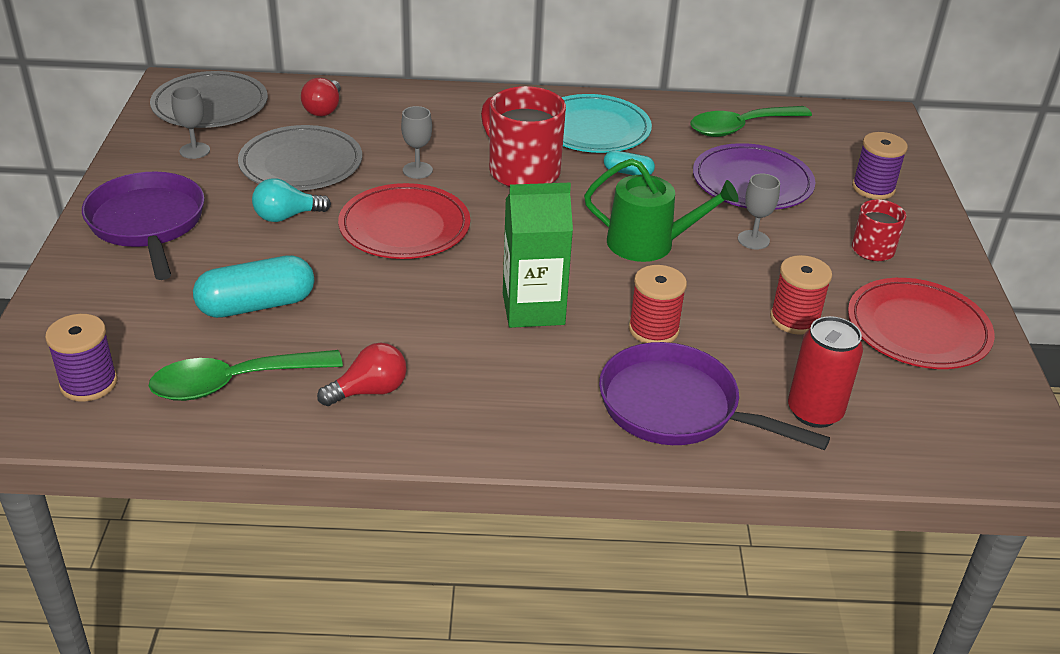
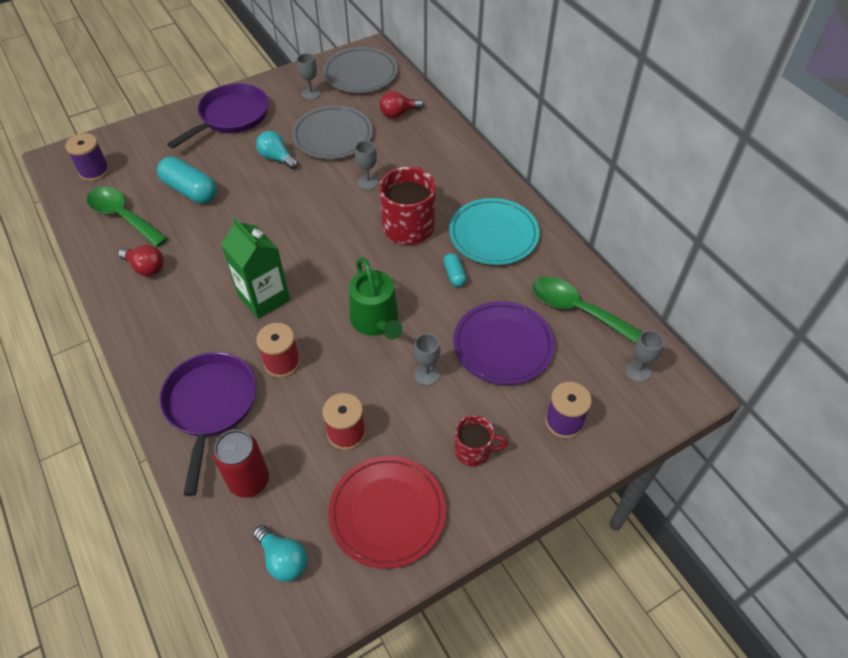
camera: 60 degrees right, 15 degrees up
(404, 227) = (304, 206): red plate -> none
(842, 130) = (638, 371): none -> grey goblet
(938, 421) = (283, 559): none -> turquoise light bulb

